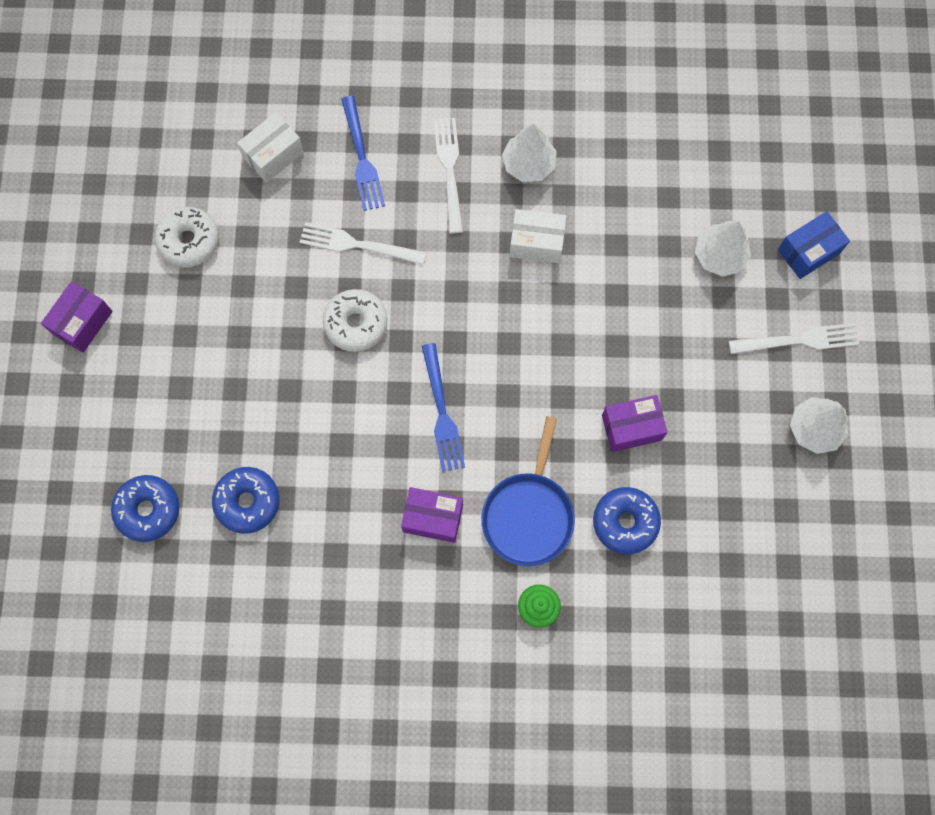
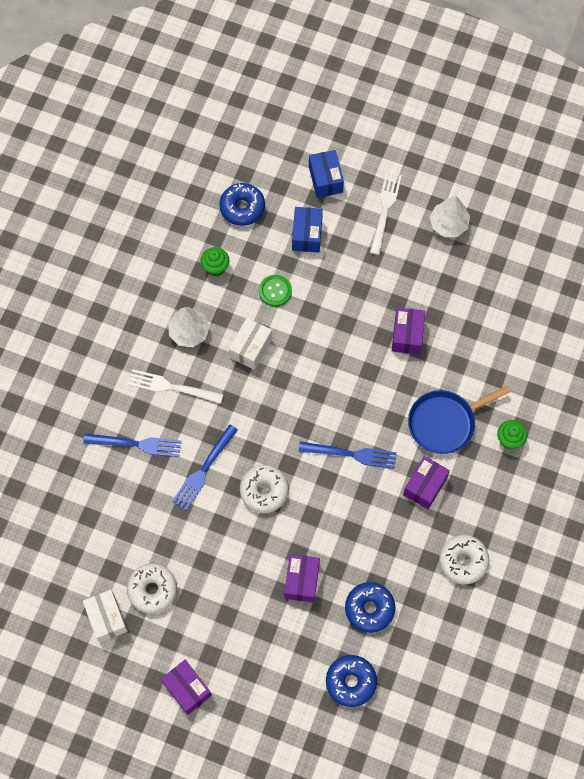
camera: 70 degrees left, 5 degrees down
(256, 408) = (301, 581): none -> purple box
(273, 155) = (108, 507): white box -> white box (107, 618)
(349, 599) = (463, 561): none -> white donut
(358, 245) = (204, 470): white fork -> blue fork
(528, 515) = (444, 423): blue pan -> blue pan turned 120 degrees clockwise
(625, 244) = (275, 291): none -> green button
(625, 522) = (470, 363): blue donut -> blue donut (242, 208)
(628, 163) = (215, 267): none -> green cupcake
(719, 256) = (307, 235): white tree -> blue box

